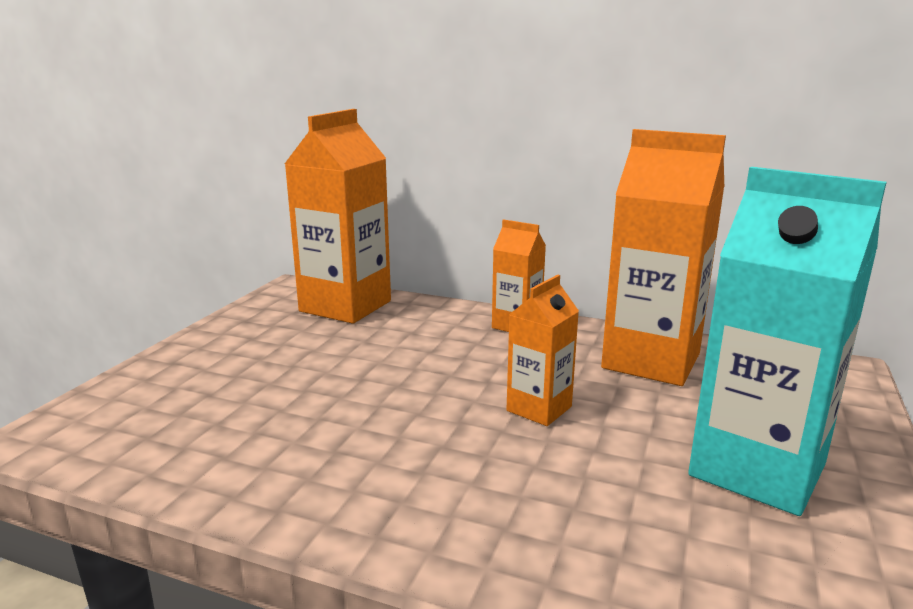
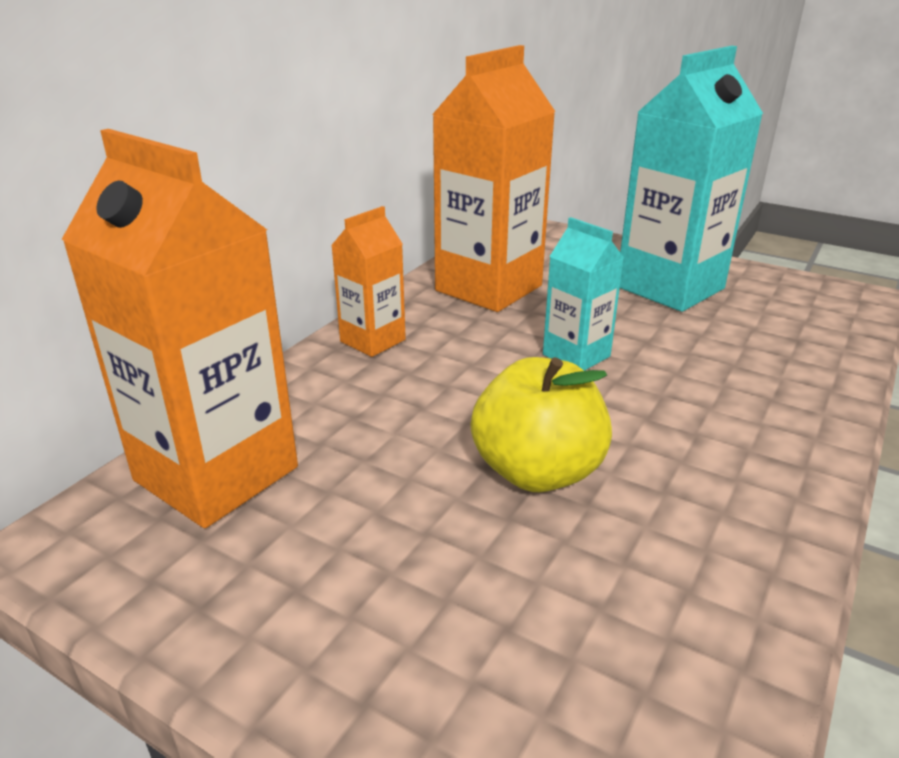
camera: 80 degrees left, 10 degrees up
(355, 397) = (537, 471): none -> yellow apple
(539, 409) = (576, 355): orange carton -> turquoise carton

